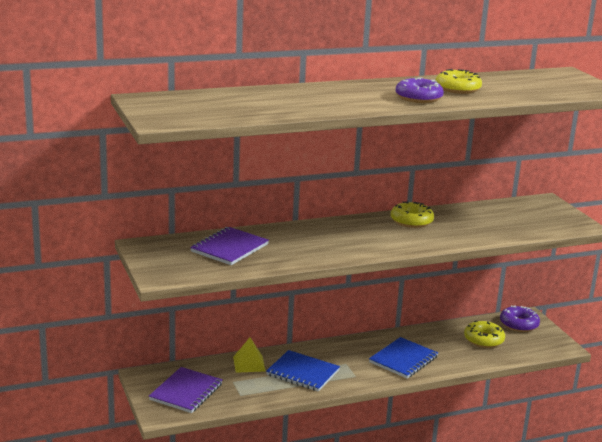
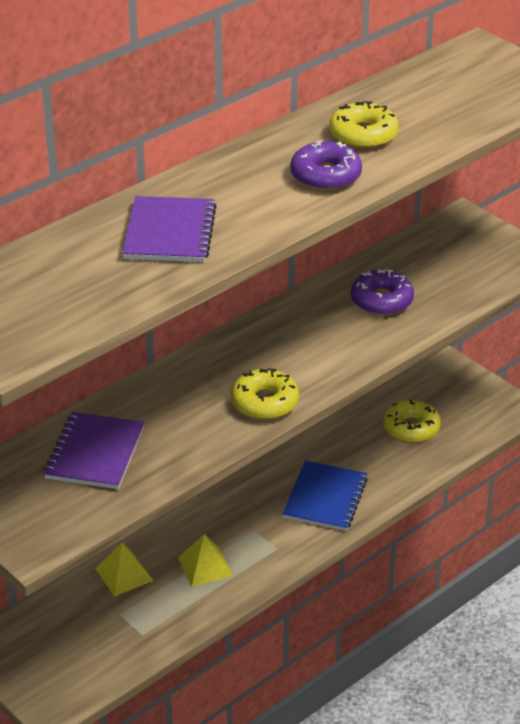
camera: 20 degrees left, 15 degrees up
(186, 392) = (65, 655): purple notebook -> purple notebook (169, 232)
(302, 373) = (205, 566): blue notebook -> yellow pyramid
(411, 221) = (310, 316): yellow donut -> yellow donut (265, 402)
(519, 324) = (443, 385): purple donut -> purple donut (381, 300)

